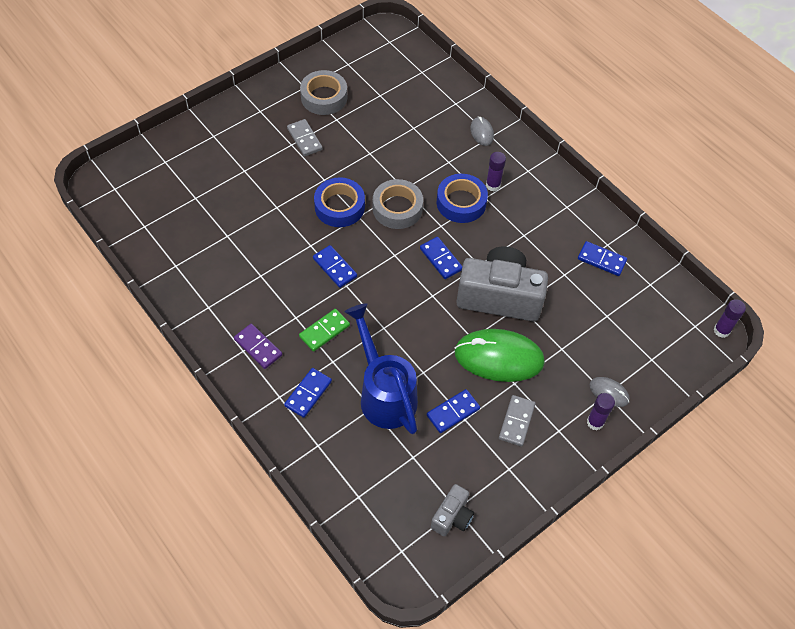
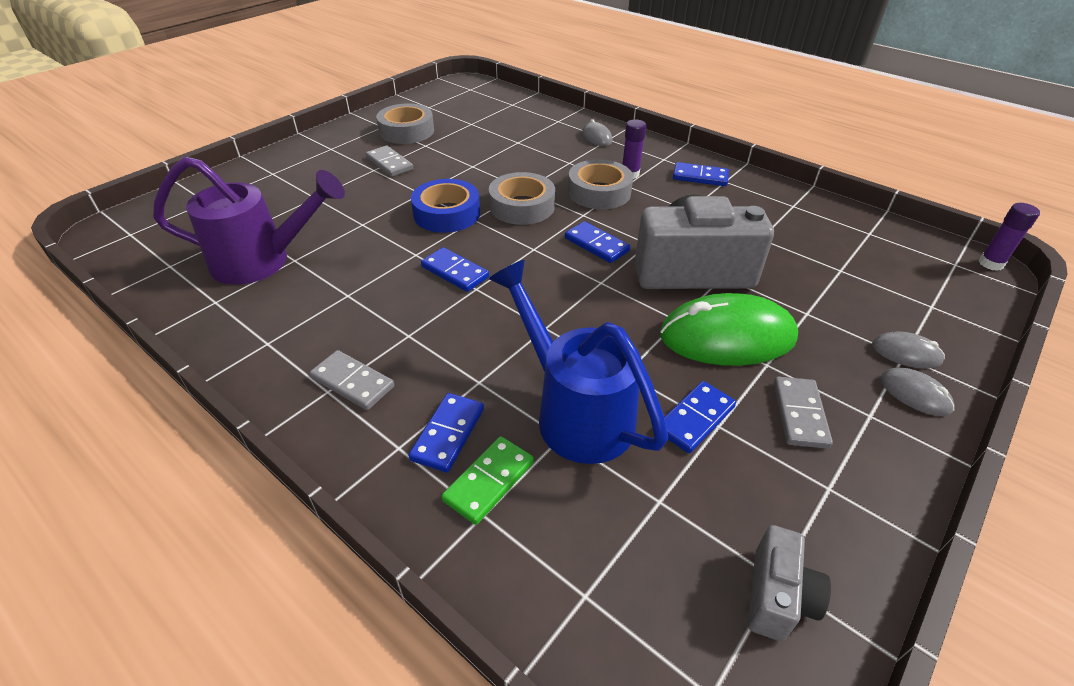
camera: 10 degrees left, 15 degrees down
(206, 233) = (262, 261): none -> purple watering can
(258, 347) = (353, 382): purple domino -> grey domino
(324, 331) = (456, 345): green domino -> green domino (489, 481)
(461, 202) = (599, 192): blue tape -> grey tape
(595, 422) = (914, 394): purple glue stick -> grey mouse
(601, 260) = (796, 219): blue domino -> blue domino (700, 177)

